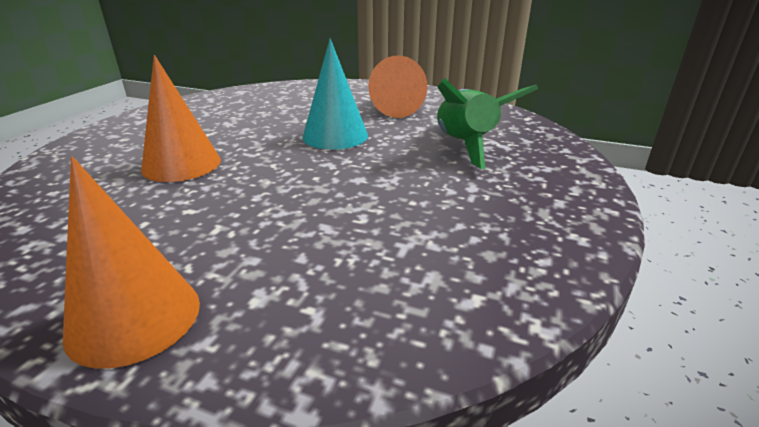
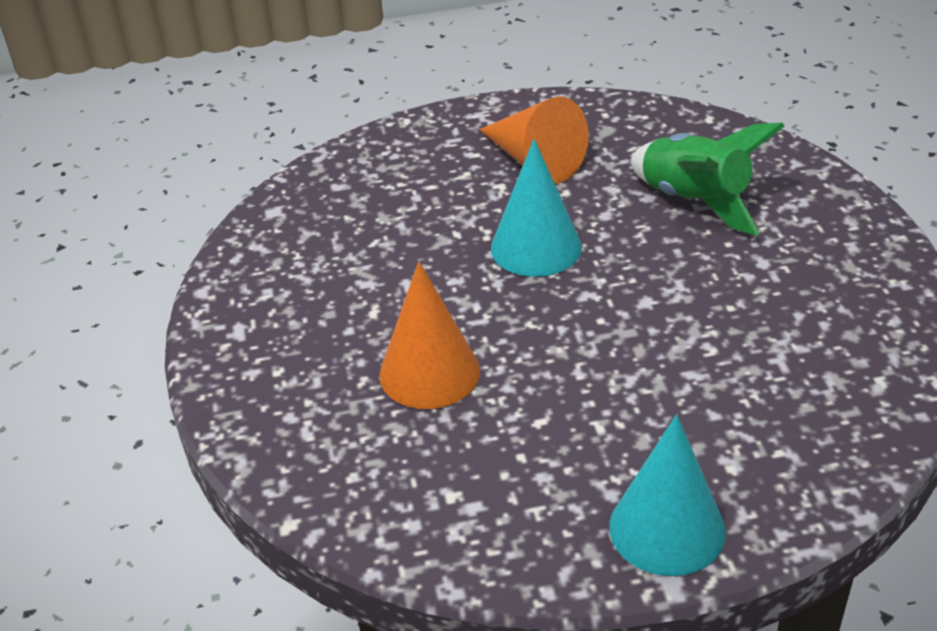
camera: 30 degrees left, 10 degrees up
(134, 318) = (667, 528): orange cone -> turquoise cone

